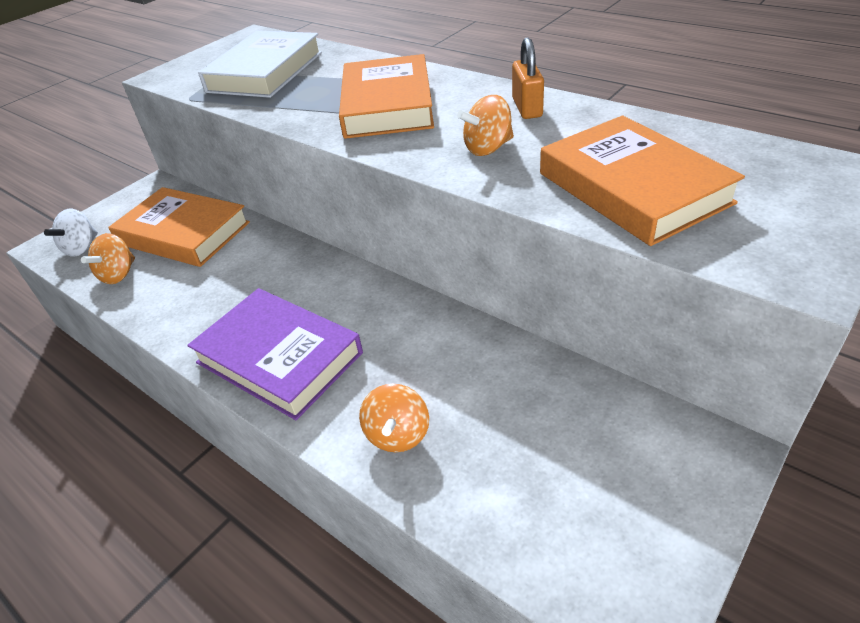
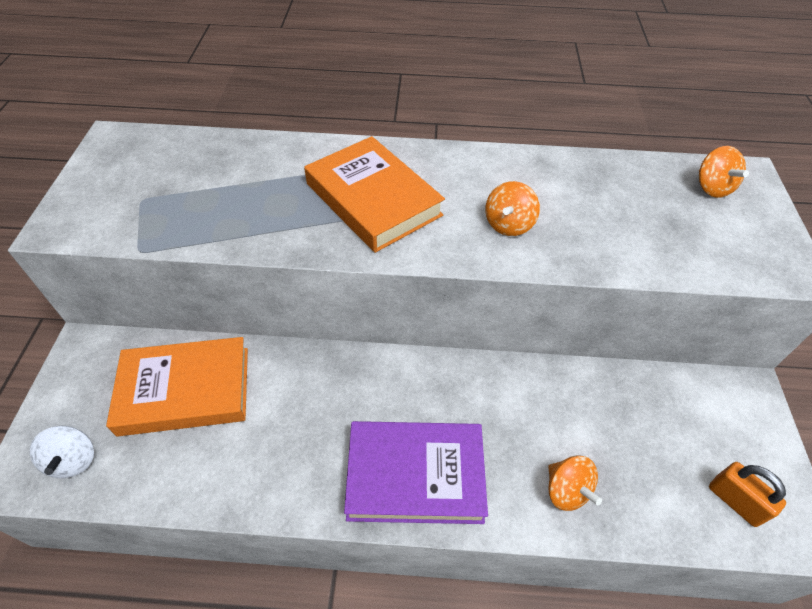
camera: 40 degrees left, 10 degrees up
(118, 274) = (159, 470): orange spinning top -> orange spinning top (712, 187)
(265, 72) = (194, 189): white book -> none
(527, 108) = (495, 170): orange padlock -> orange padlock (735, 501)
(632, 188) = (642, 231): orange book -> none

